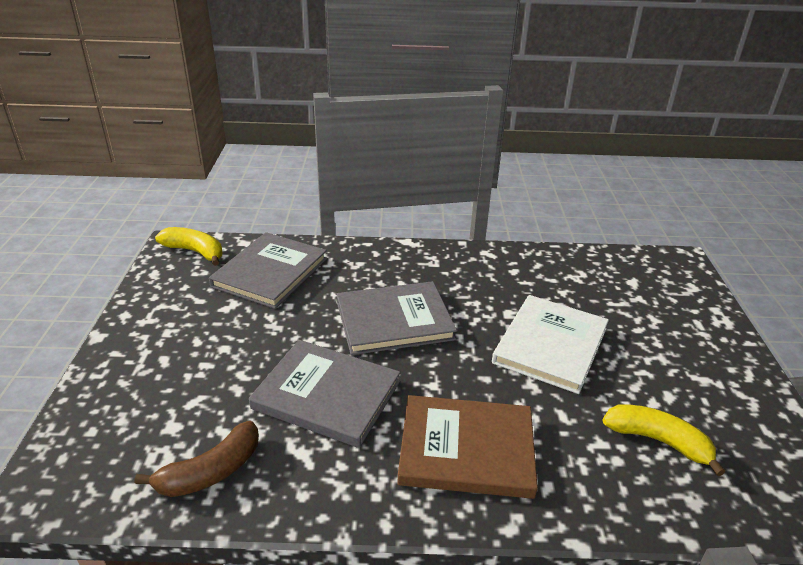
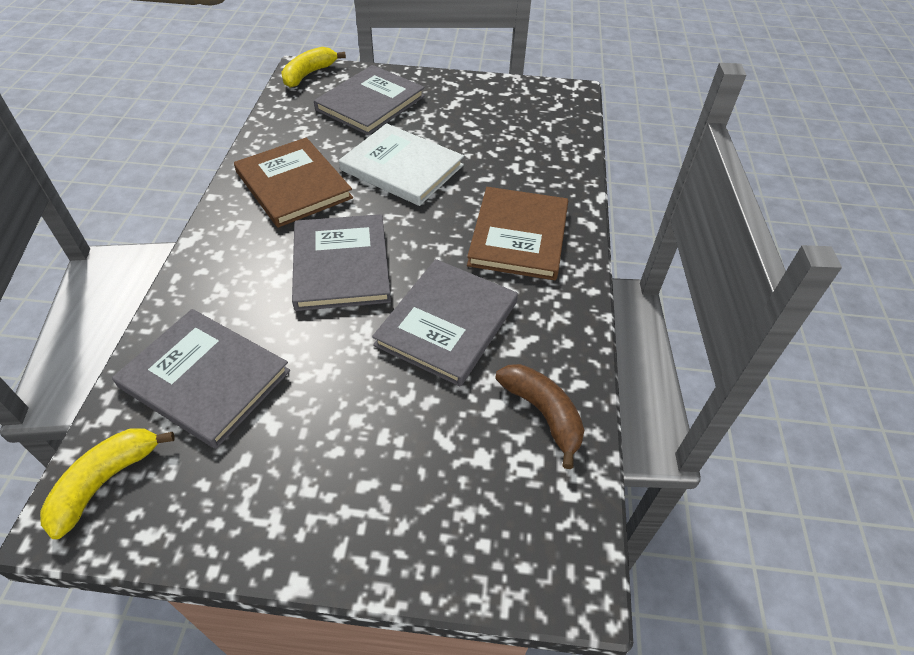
camera: 85 degrees left, 15 degrees up
(493, 280) = (294, 185): none -> brown book
(654, 312) = (370, 103): none -> grey book
(658, 441) = (513, 140): yellow banana -> yellow banana (309, 74)

